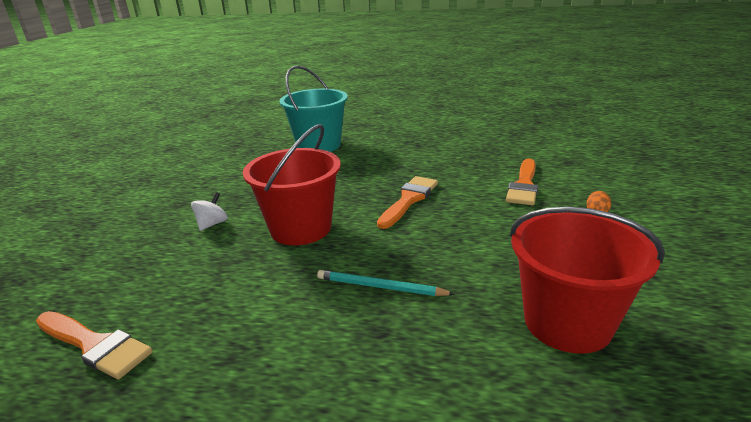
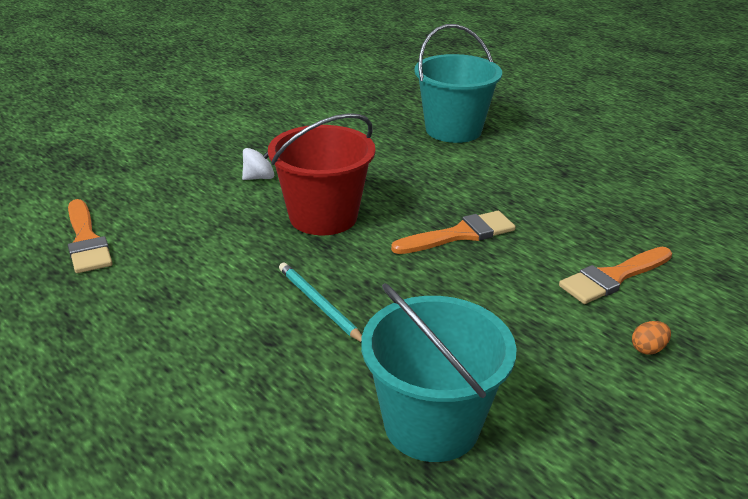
camera: 35 degrees right, 5 degrees up
(567, 322) = (431, 424): red bucket -> turquoise bucket

